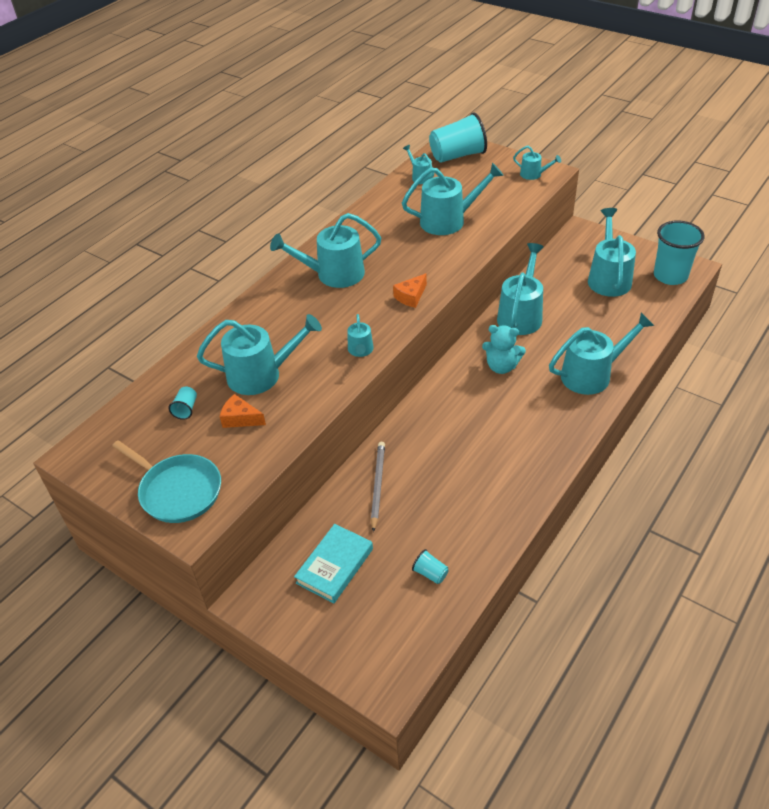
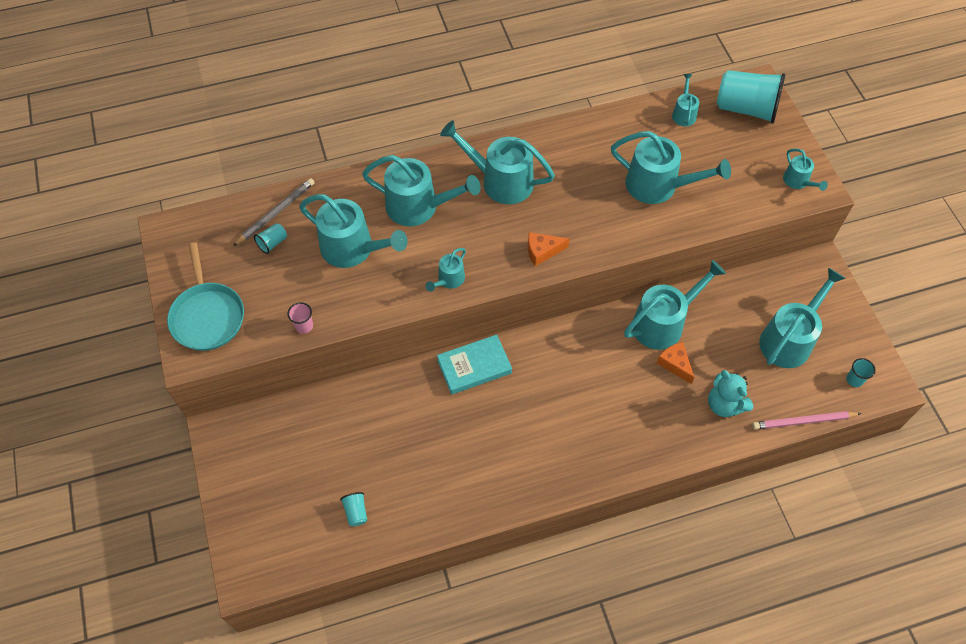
camera: 35 degrees right, 15 degrees up
(240, 418) = (302, 281): orange cheese -> orange cheese (675, 364)
(274, 446) = (304, 326): none -> pink cup
(334, 566) = (296, 451): turquoise book -> turquoise book (474, 366)
(377, 485) = (387, 405): grey pencil -> grey pencil (276, 213)
(501, 366) = (592, 365): turquoise teddy bear -> turquoise teddy bear (724, 404)
(591, 375) = (663, 431): turquoise watering can -> turquoise watering can (418, 207)
(668, 315) = (803, 421): none -> pink pencil
(670, 276) = (854, 379): turquoise cup -> turquoise cup, size x0.43

